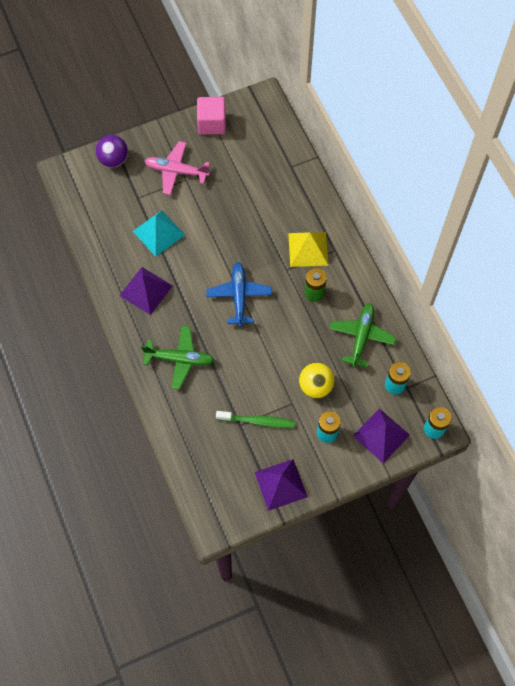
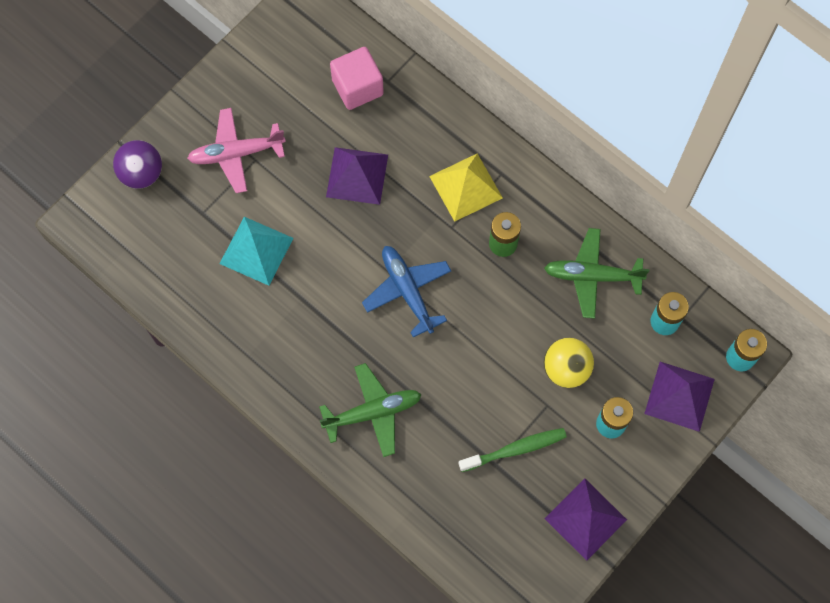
camera: 25 degrees left, 5 degrees up
(146, 290) = (280, 338): purple pyramid -> purple pyramid (357, 175)
(212, 123) = (250, 65): pink cube -> pink cube (357, 87)
(361, 336) = (592, 276): green plane -> green plane turned 75 degrees counterclockwise

